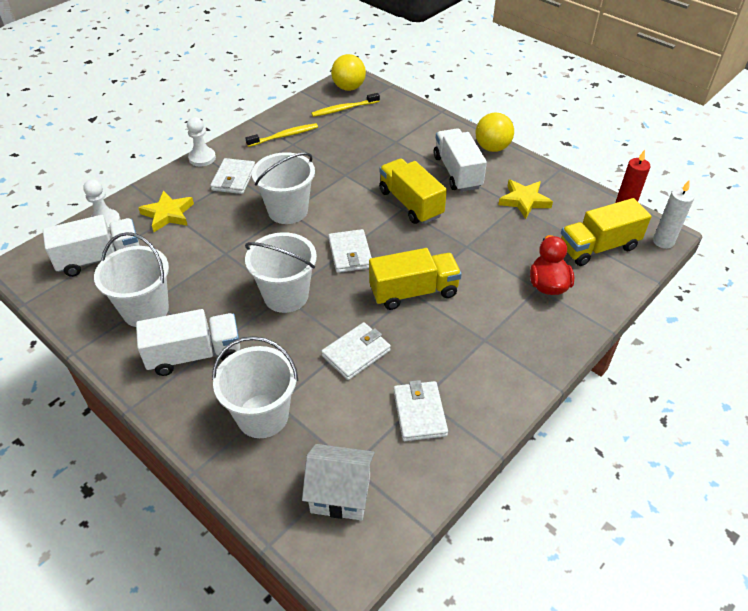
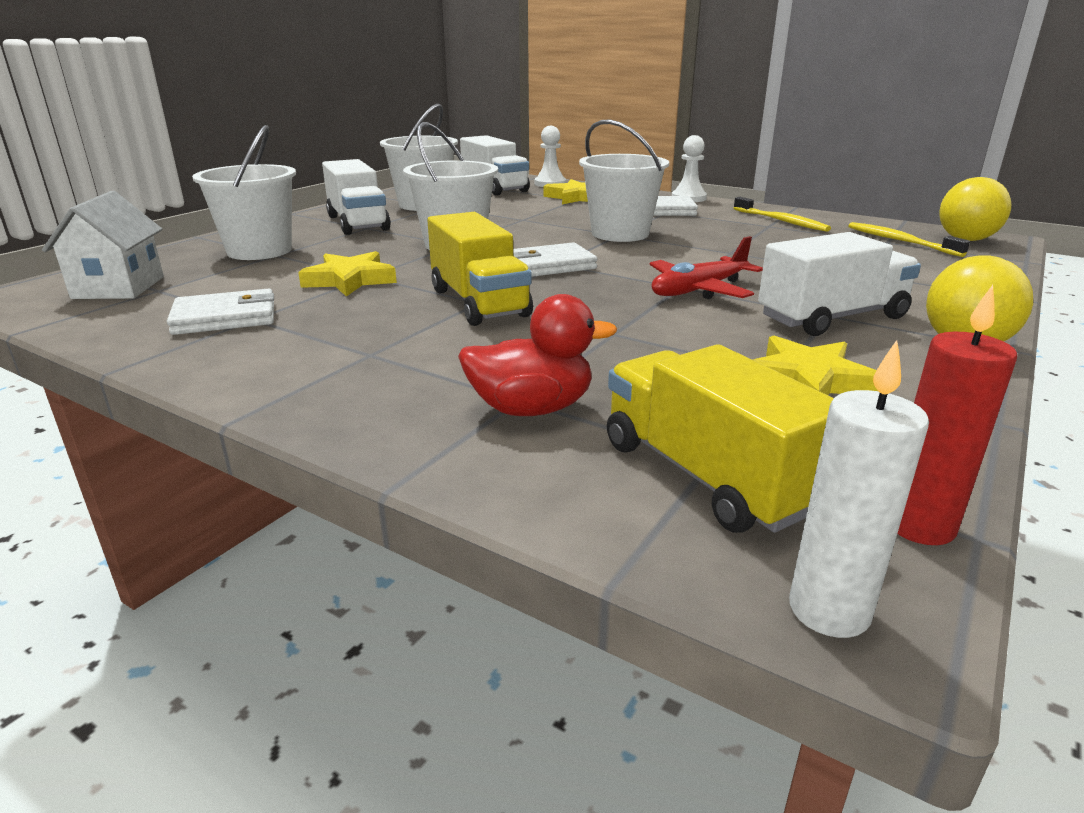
camera: 80 degrees right, 20 degrees down
(356, 353) = (350, 280): white wallet -> yellow star
(410, 203) = (699, 290): yellow truck -> red plane

